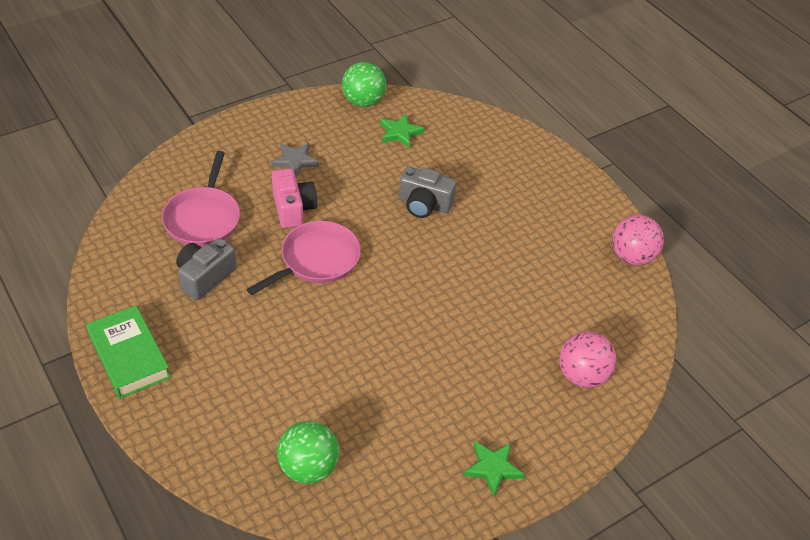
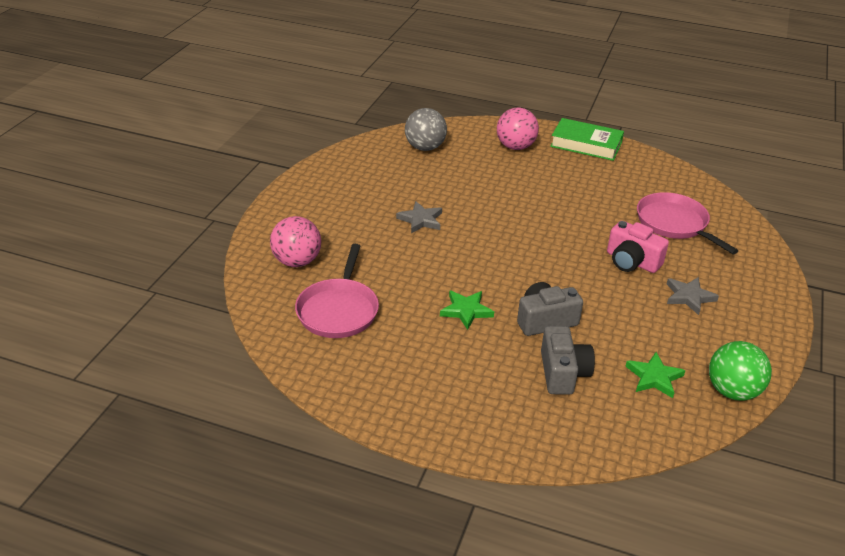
camera: 145 degrees right, 10 degrees down
(205, 277) = (613, 194): grey camera -> grey camera (563, 373)
(308, 467) = (425, 147): green ball -> grey ball
(317, 260) = (564, 238): pink pan -> pink pan (338, 310)
(422, 357) = (420, 220): none -> grey star
(492, 468) = (318, 190): green star -> green star (466, 311)
(631, 256) = (319, 376): pink ball -> pink ball (515, 147)

